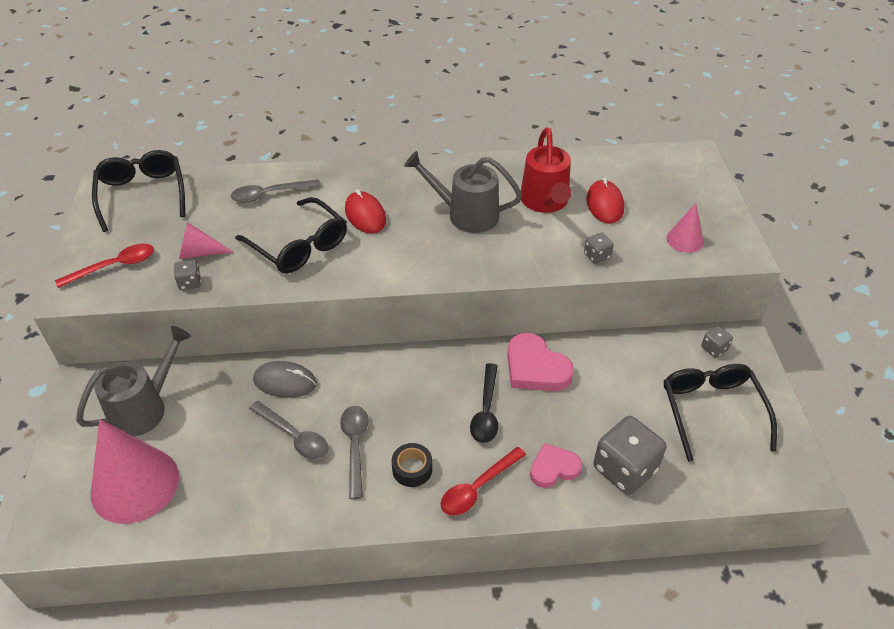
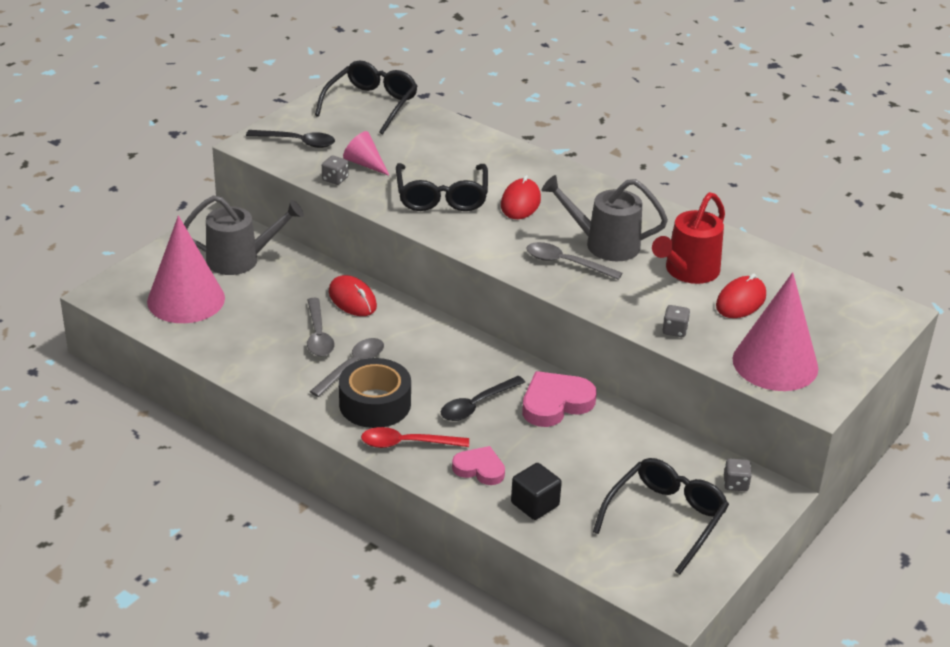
camera: 40 degrees right, 10 degrees down
(115, 266) = (297, 142): red spoon -> black spoon
(269, 194) = (464, 151): grey spoon -> grey spoon (565, 263)
(285, 382) = (352, 299): grey mouse -> red mouse
(412, 469) = (375, 404): black tape -> black tape, size x1.83
(465, 214) = (604, 244): grey watering can -> grey watering can turned 45 degrees counterclockwise
(535, 368) = (555, 403): pink heart -> pink heart turned 60 degrees clockwise
(624, 469) = (535, 504): grey dice -> black cube
(685, 240) = (775, 363): pink cone -> pink cone, size x2.03

